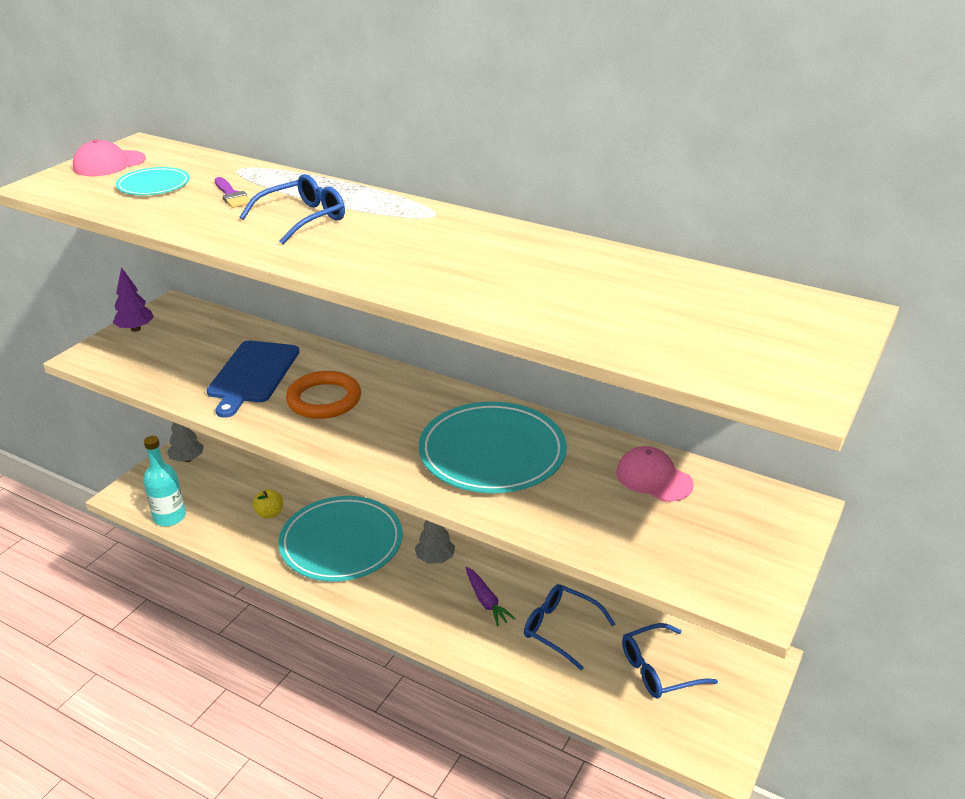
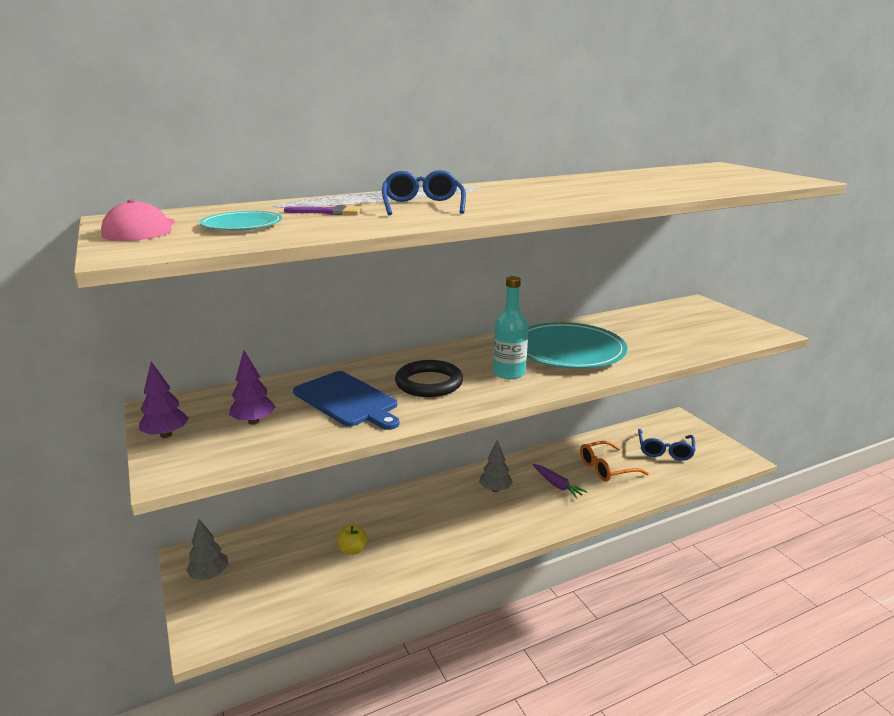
camera: 55 degrees left, 10 degrees down
(169, 517) = (281, 614): turquoise bottle -> turquoise bottle (509, 373)
(182, 351) = (253, 421): none -> purple tree
(324, 399) = (429, 383): orange ring -> black ring
(341, 542) = (432, 524): turquoise plate -> none
(486, 601) = (557, 485): purple carrot -> purple carrot turned 45 degrees clockwise
(560, 629) = (606, 468): blue glasses -> orange glasses
(653, 478) = (640, 321): pink cap -> none

